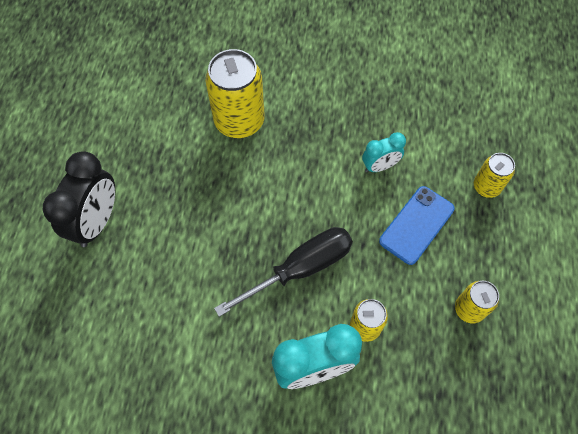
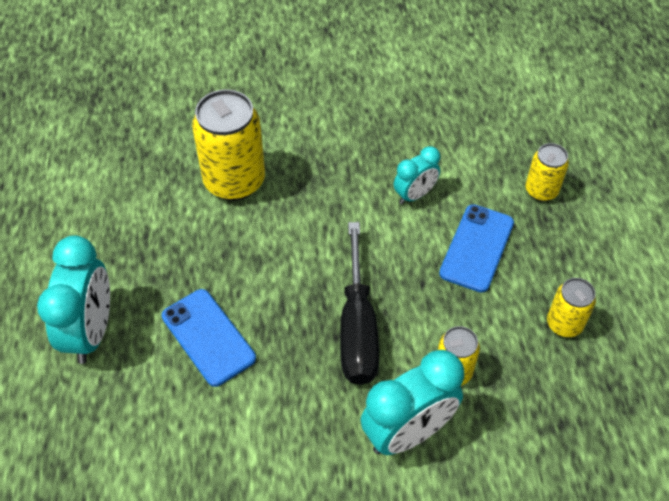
camera: 15 degrees left, 10 degrees down
(97, 221) = (91, 331): black clock -> turquoise clock
(183, 248) = (208, 337): none -> blue phone
(300, 269) = (357, 327): black screwdriver -> black screwdriver turned 135 degrees clockwise

